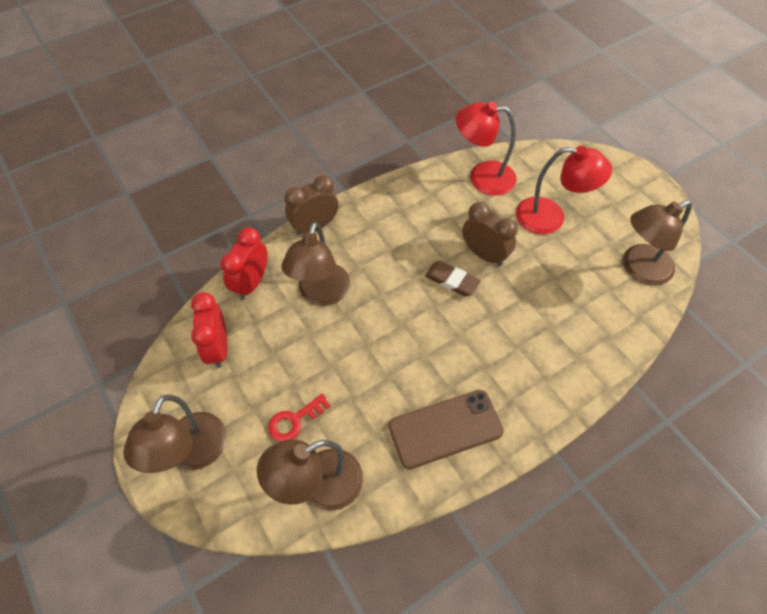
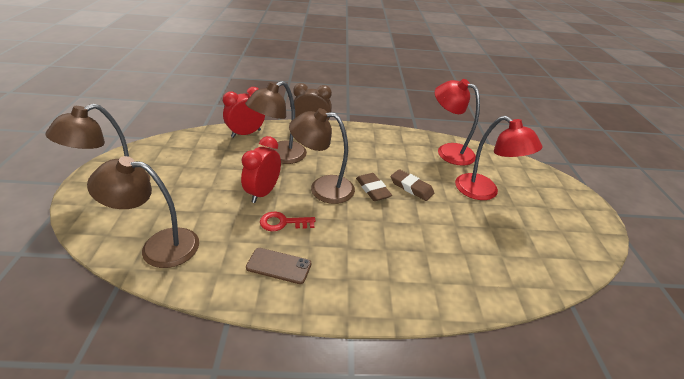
camera: 30 degrees right, 20 degrees down
(218, 348) = (192, 150): red clock -> red clock (263, 192)
(294, 420) = (189, 204): red key -> red key (283, 223)
(445, 428) = (279, 266): brown phone -> brown phone, size x0.61
(484, 254) = (411, 187): brown clock -> brown eraser
(638, 269) = (540, 255): brown lamp -> brown lamp (322, 188)

